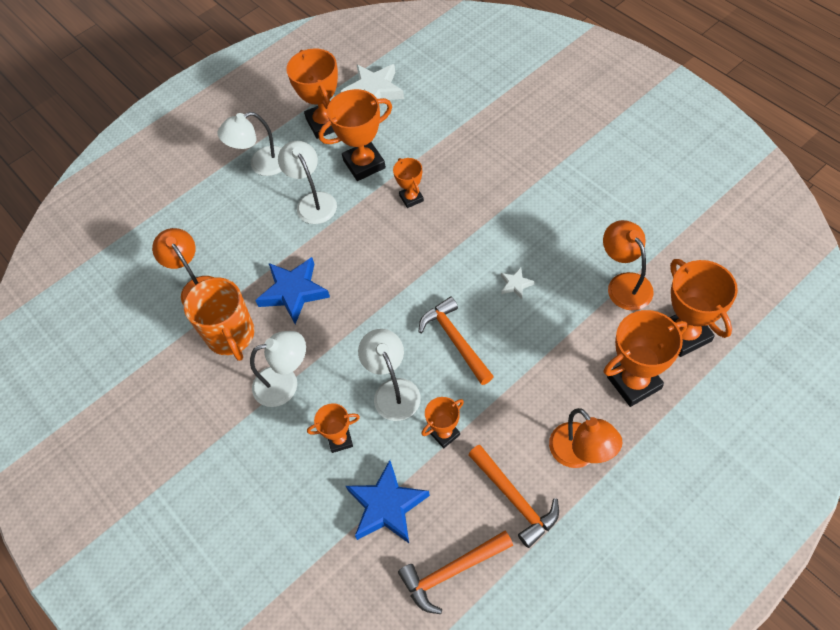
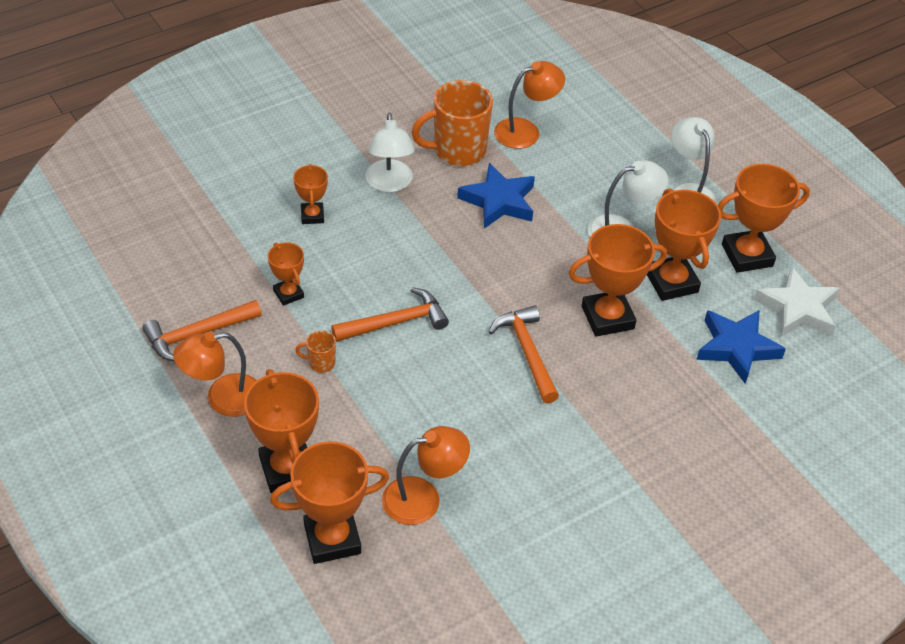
camera: 90 degrees right, 10 degrees down
(387, 506) = (231, 239): blue star -> blue star (736, 348)
(393, 390) = (352, 262): white lamp -> none
(411, 198) = (607, 317): orange trophy -> orange trophy, size x1.79
(452, 571) = (148, 275): orange hammer -> orange hammer (527, 353)
(515, 284) = (453, 390): white star -> none
(517, 386) = (320, 363): none -> orange mug

